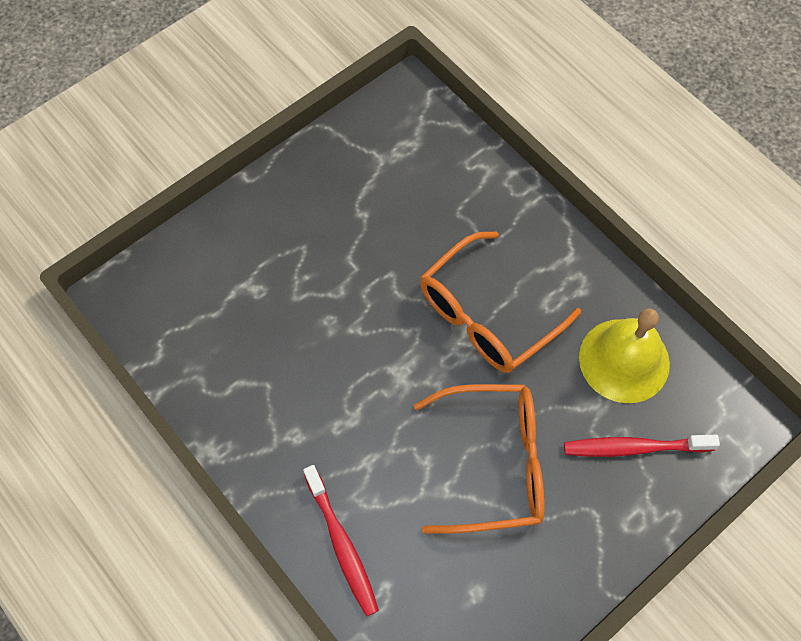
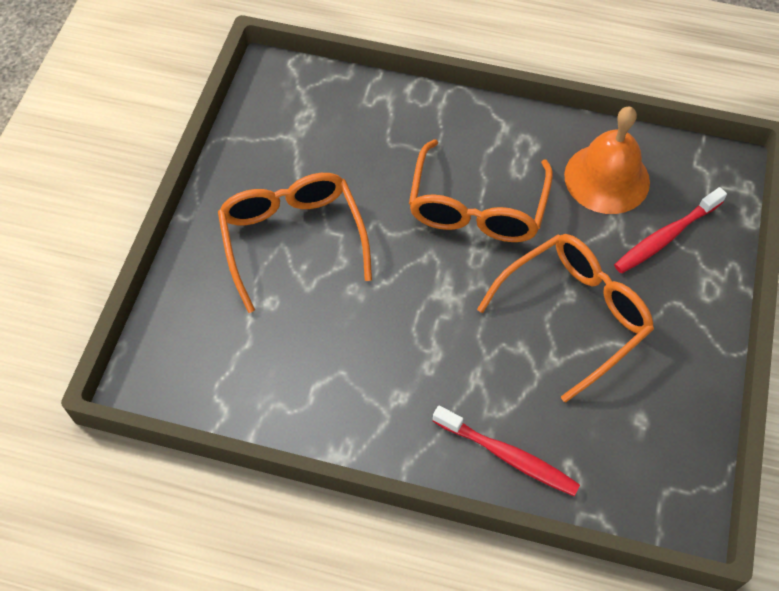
camera: 35 degrees left, 5 degrees down
(315, 248) = (293, 239): none -> orange glasses
(624, 360) = (607, 178): yellow bell -> orange bell

